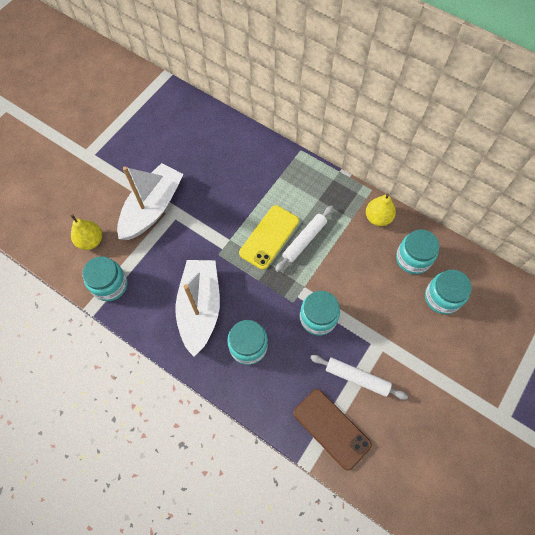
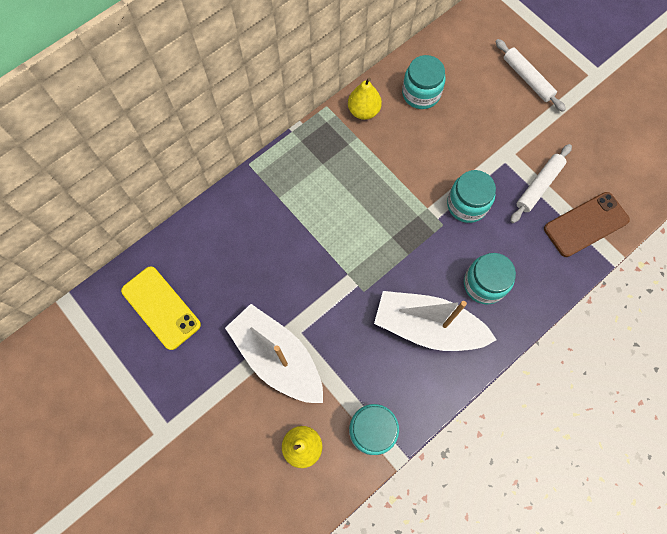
camera: 75 degrees left, 5 degrees up
(269, 237) = (356, 229): yellow phone -> yellow phone (161, 307)
(304, 240) = (371, 192): white rolling pin -> white rolling pin (527, 79)
(442, 297) = (470, 82): turquoise jar -> none

